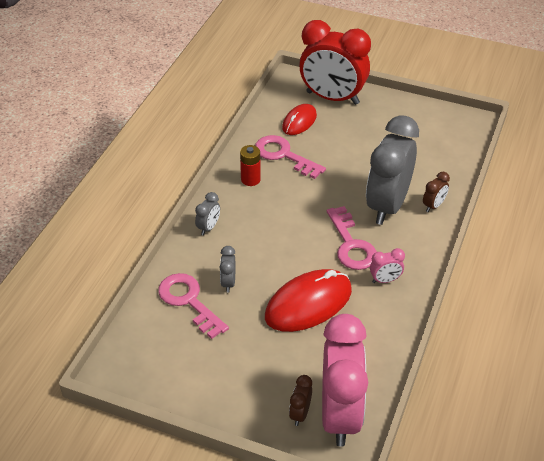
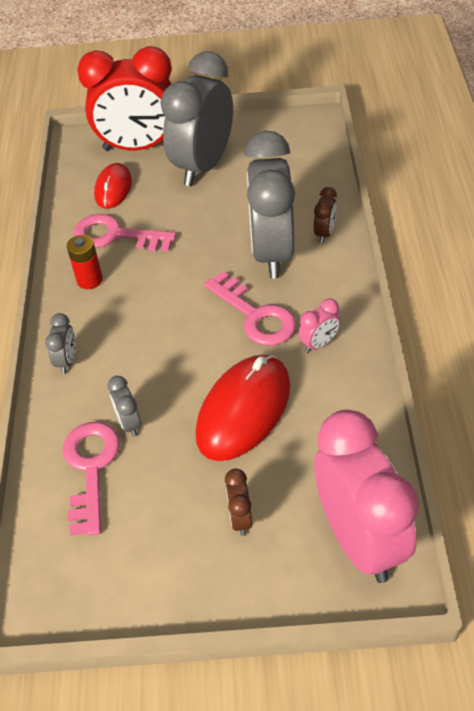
camera: 20 degrees left, 5 degrees up
(189, 301) = (90, 469): pink key -> pink key turned 60 degrees clockwise
(300, 414) = (310, 560): brown clock -> brown clock (240, 518)
(372, 127) = (203, 166): none -> grey clock

